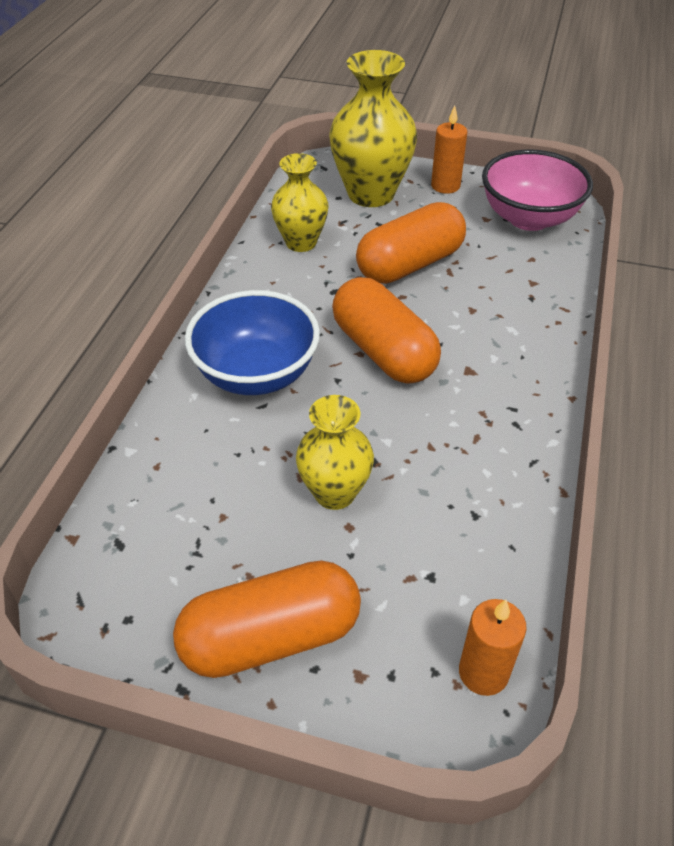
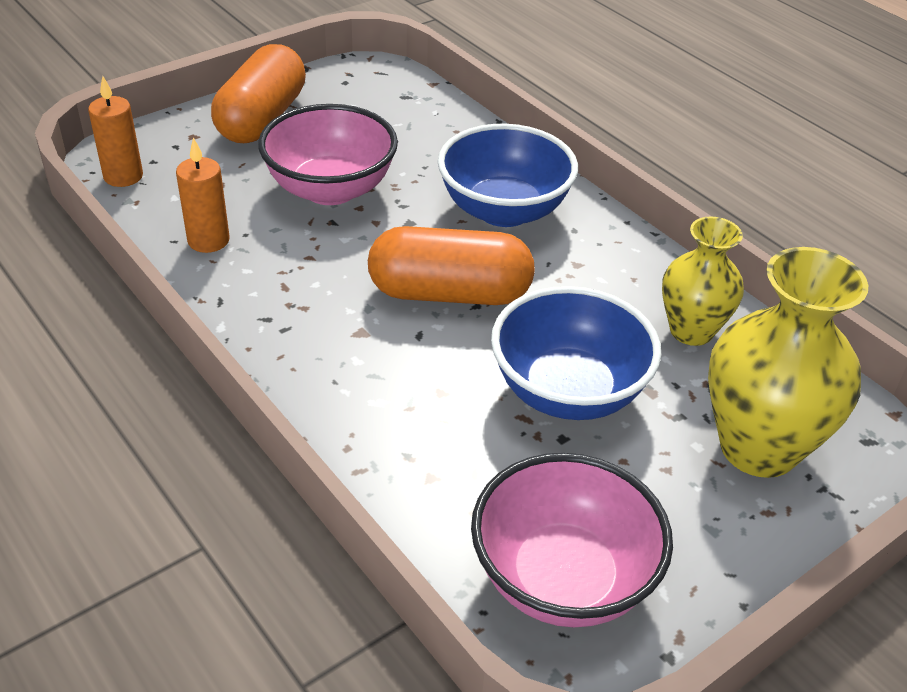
camera: 125 degrees right, 5 degrees down
(335, 493) = (330, 189): yellow vase -> pink bowl
(410, 264) = (568, 392): orange capsule -> blue bowl
(445, 186) = (723, 541): orange candle -> orange candle (208, 240)

